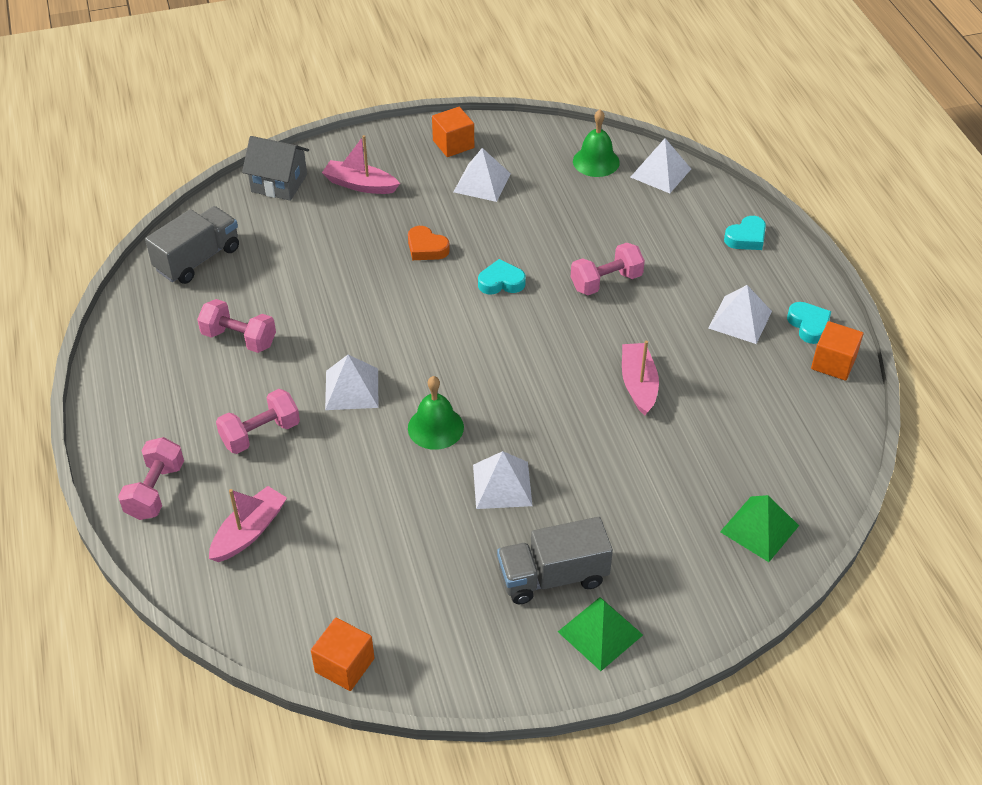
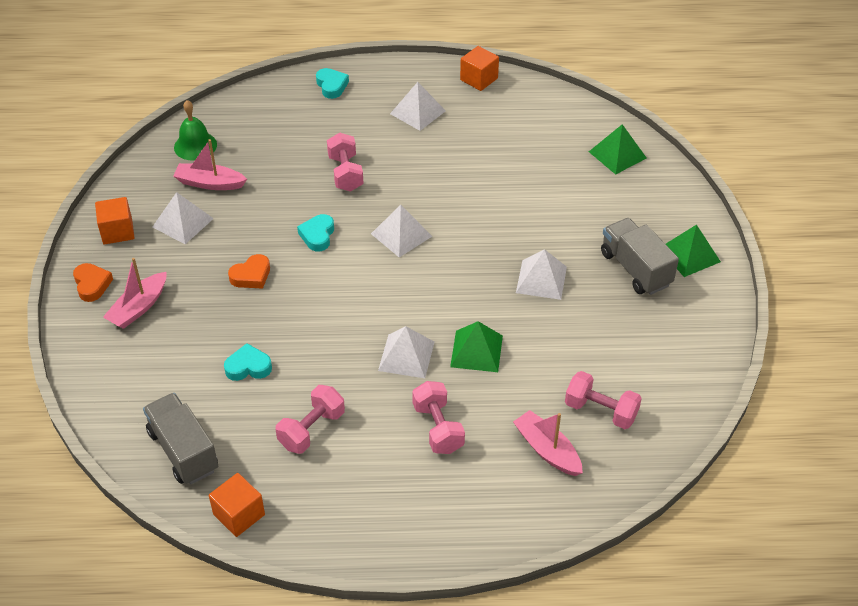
camera: 75 degrees left, 0 degrees up
(155, 491) = (482, 515): pink dumbbell -> pink dumbbell (601, 411)
(279, 183) = (101, 370): grey house -> none
(344, 665) = (693, 405): orange cube -> orange cube (239, 514)
(374, 445) = (476, 351): none -> green pyramid
(379, 148) = (92, 285): none -> orange heart
(435, 427) = (469, 308): green bell -> none
(553, 577) = (635, 269): grey truck -> grey truck turned 150 degrees clockwise
(638, 384) = (464, 181): pink boat -> pink boat (210, 183)
(660, 173) = (231, 112): white pyramid -> white pyramid (401, 235)
(809, 325) = (437, 80): turquoise heart -> turquoise heart (248, 367)

